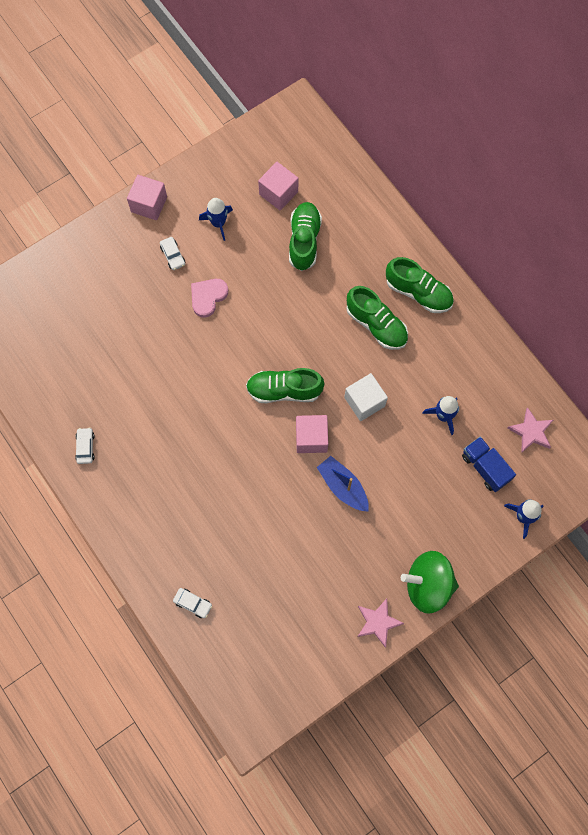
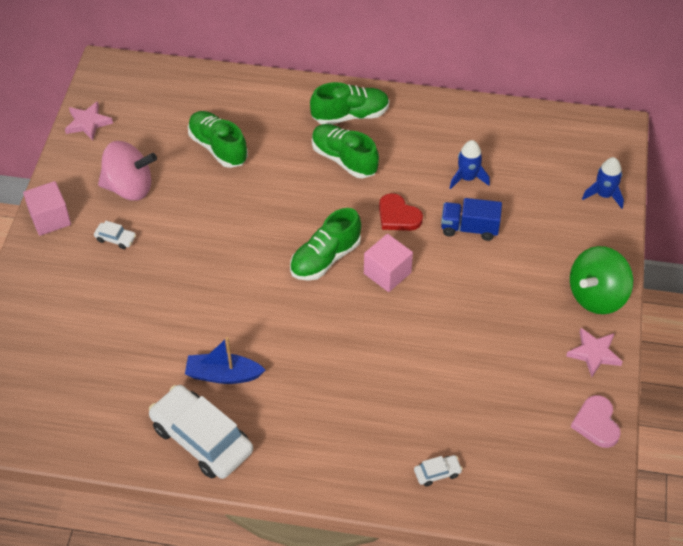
camera: 45 degrees left, 20 degrees down
(85, 447) = (201, 439): white car -> white car, size x2.42
(208, 297) = (182, 244): pink heart -> pink heart (596, 423)
(218, 223) = (129, 188): blue rocket -> pink spinning top
(278, 193) = (157, 132): pink cube -> none
(343, 486) = (452, 285): blue boat -> blue boat (223, 375)
(364, 402) = (398, 216): white cube -> red heart
(376, 325) = (344, 159): green shoe -> green shoe turned 135 degrees counterclockwise
(485, 467) = (539, 186): blue truck -> blue truck (469, 228)
(531, 432) = (541, 139): pink star -> pink star (88, 123)

